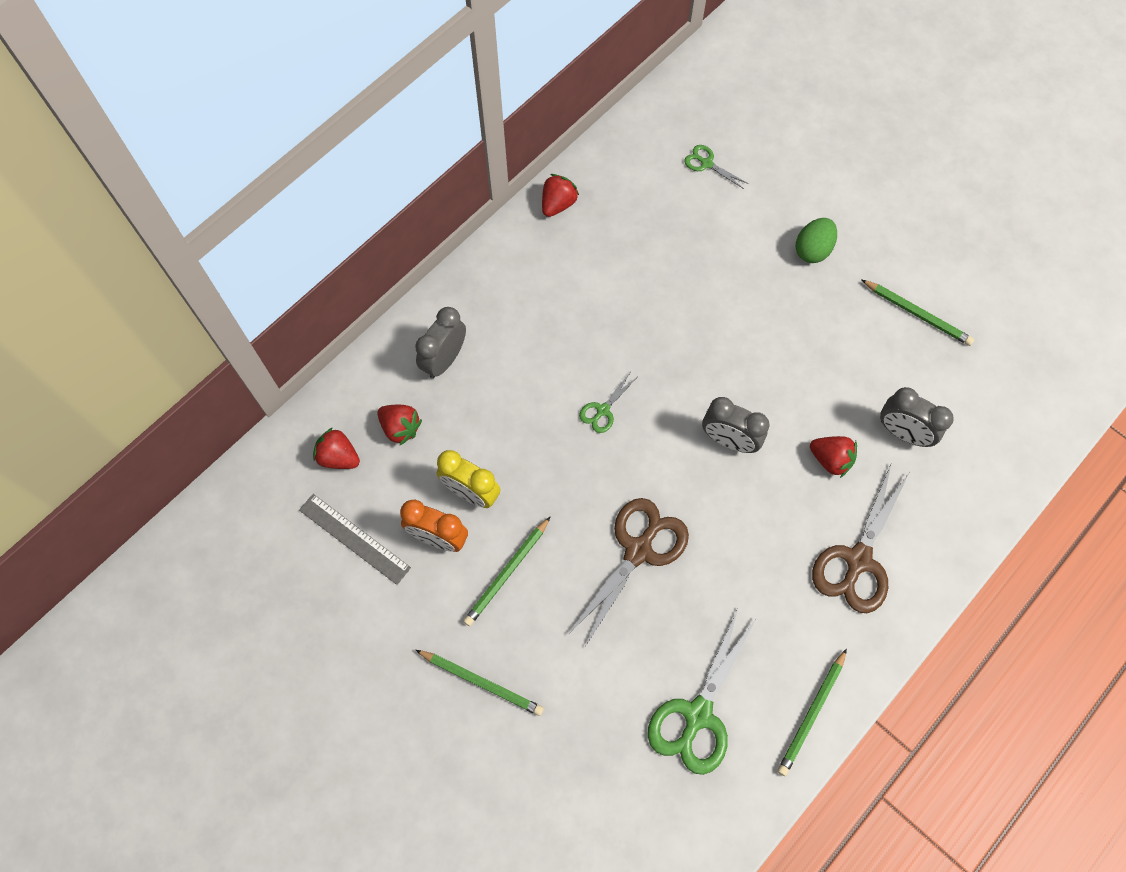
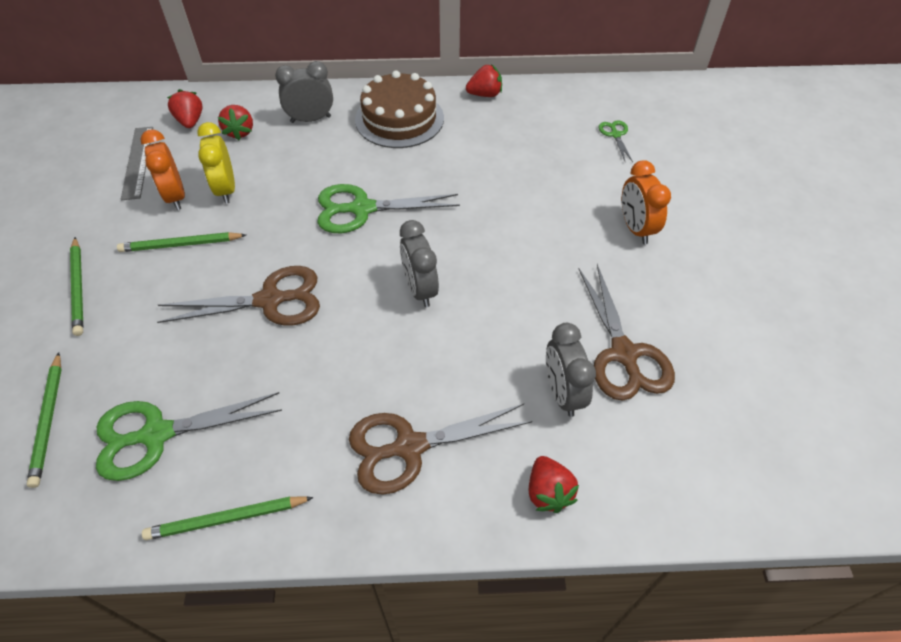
camera: 45 degrees right, 15 degrees down
(519, 293) = (399, 119): none -> brown cake
(603, 410) = (362, 209): green scissors -> green scissors, size x2.05
(812, 250) = (635, 228): green egg -> orange clock
(830, 459) = (479, 362): red strawberry -> red strawberry (548, 492)
(908, 367) = (624, 354): none -> brown scissors
(917, 314) = (677, 326): green pencil -> green pencil (49, 420)

